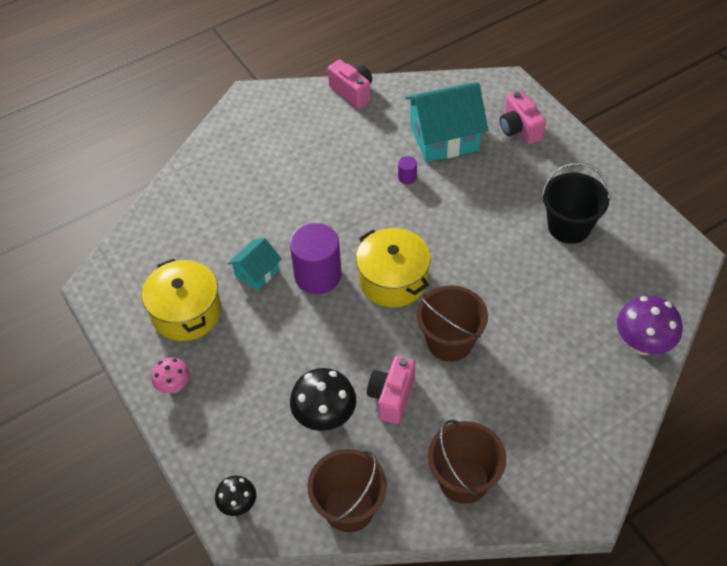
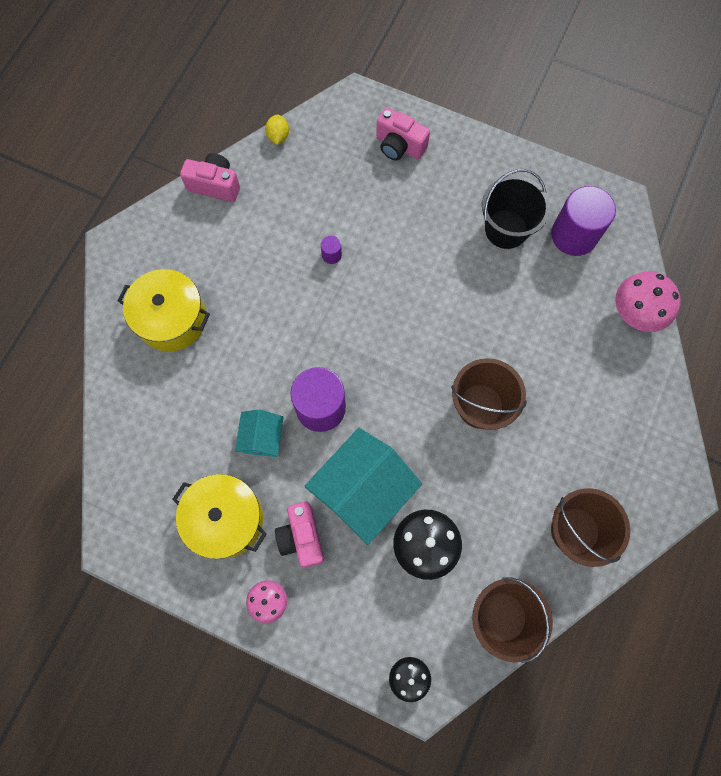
camera: 35 degrees left, 20 degrees up
(392, 396) = (467, 490): pink camera -> pink camera (302, 537)
(393, 280) = (391, 372): yellow pot -> yellow pot (172, 319)
(426, 82) = (278, 136): none -> yellow lemon
(444, 137) = (337, 191): turquoise house -> turquoise house (363, 490)
(628, 259) = (574, 235): none -> purple cylinder
(642, 344) = (634, 314): purple mushroom -> pink mushroom

